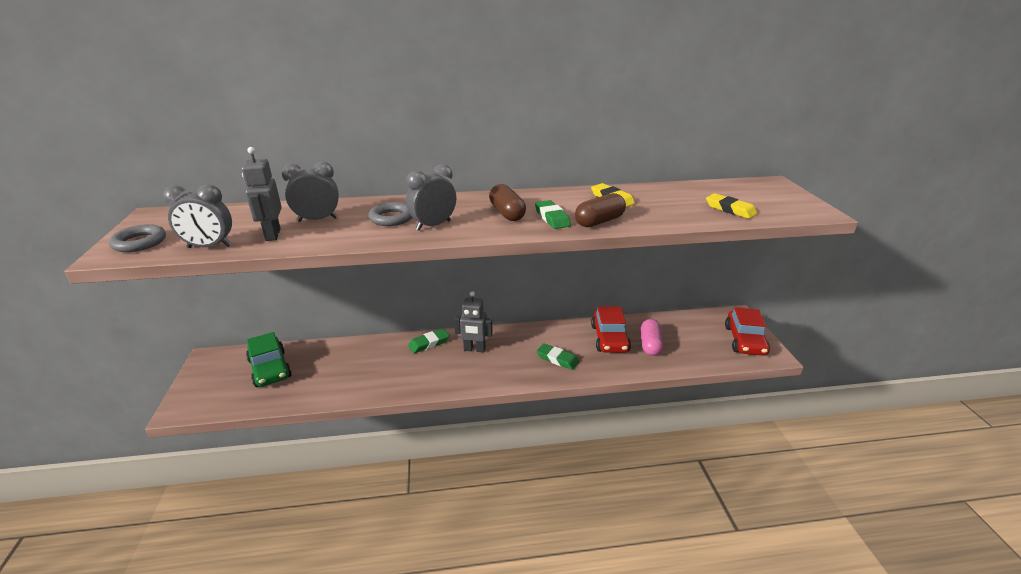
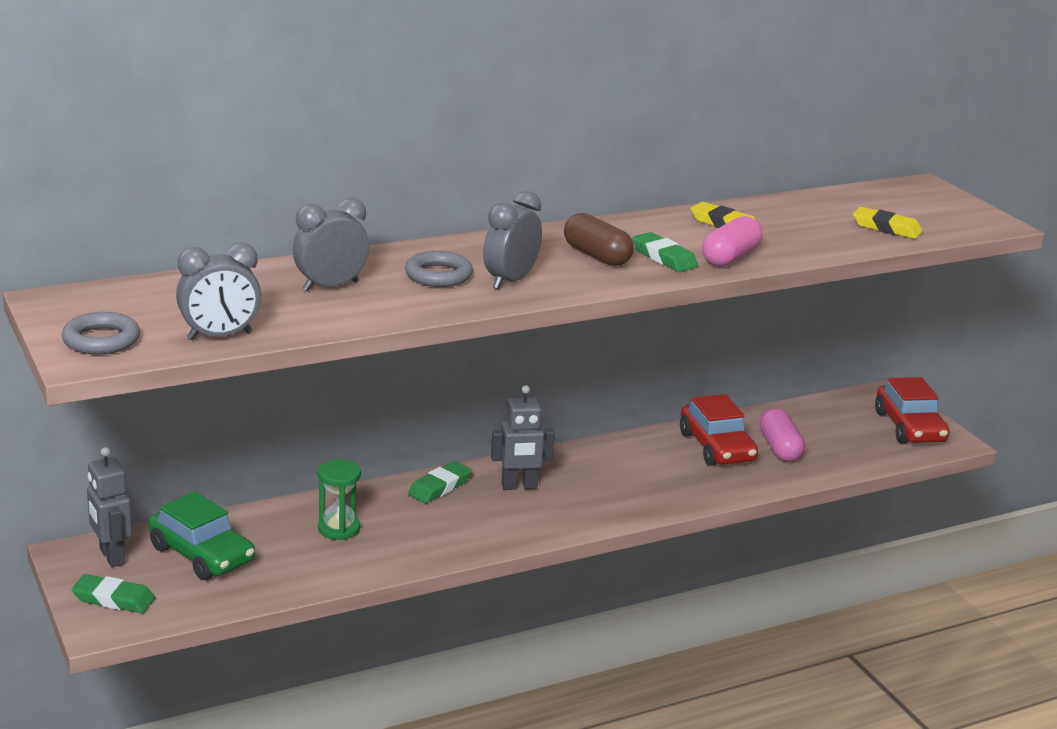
camera: 20 degrees left, 5 degrees down
(272, 235) = (291, 312): grey robot -> grey robot (112, 556)
(354, 363) = (339, 528): none -> green hourglass
(557, 359) = (654, 483): green eraser -> green eraser (113, 599)
(599, 221) = (730, 257): brown capsule -> pink capsule

